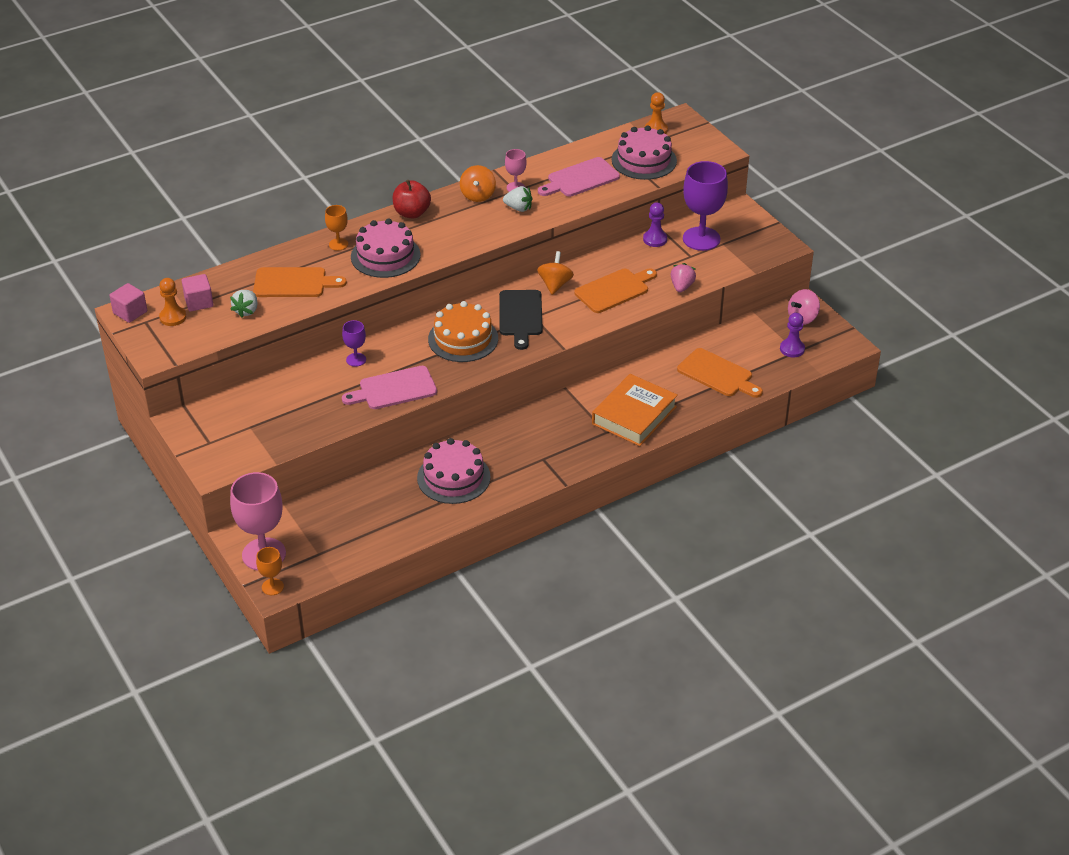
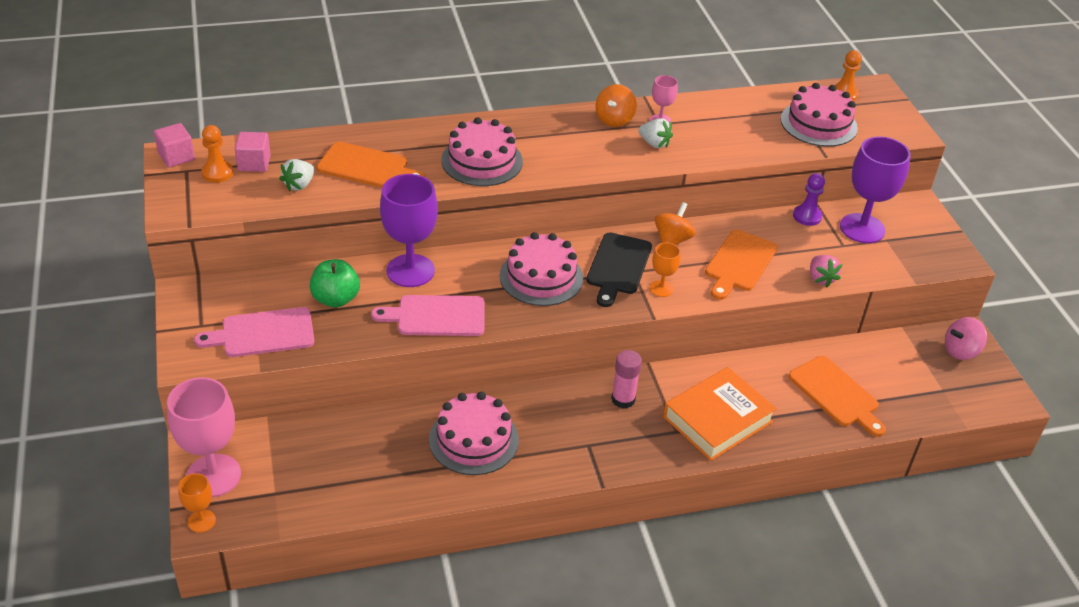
camera: 15 degrees right, 0 degrees up
(307, 396) = (336, 299): none -> green apple
(338, 244) = (436, 137): orange goblet -> orange goblet (661, 288)
(356, 359) = (410, 271): purple goblet -> purple goblet, size x2.03
(412, 213) = (533, 122): red apple -> none
(463, 339) = (541, 277): orange cake -> pink cake
(556, 419) = (623, 399): none -> pink glue stick
(580, 179) = (737, 127): pink cutting board -> pink cutting board (262, 333)
(614, 290) = (739, 263): orange cutting board -> orange cutting board turned 135 degrees clockwise
(681, 287) = (820, 278): pink strawberry -> pink strawberry turned 135 degrees clockwise
(792, 349) = (937, 386): purple pawn -> none

